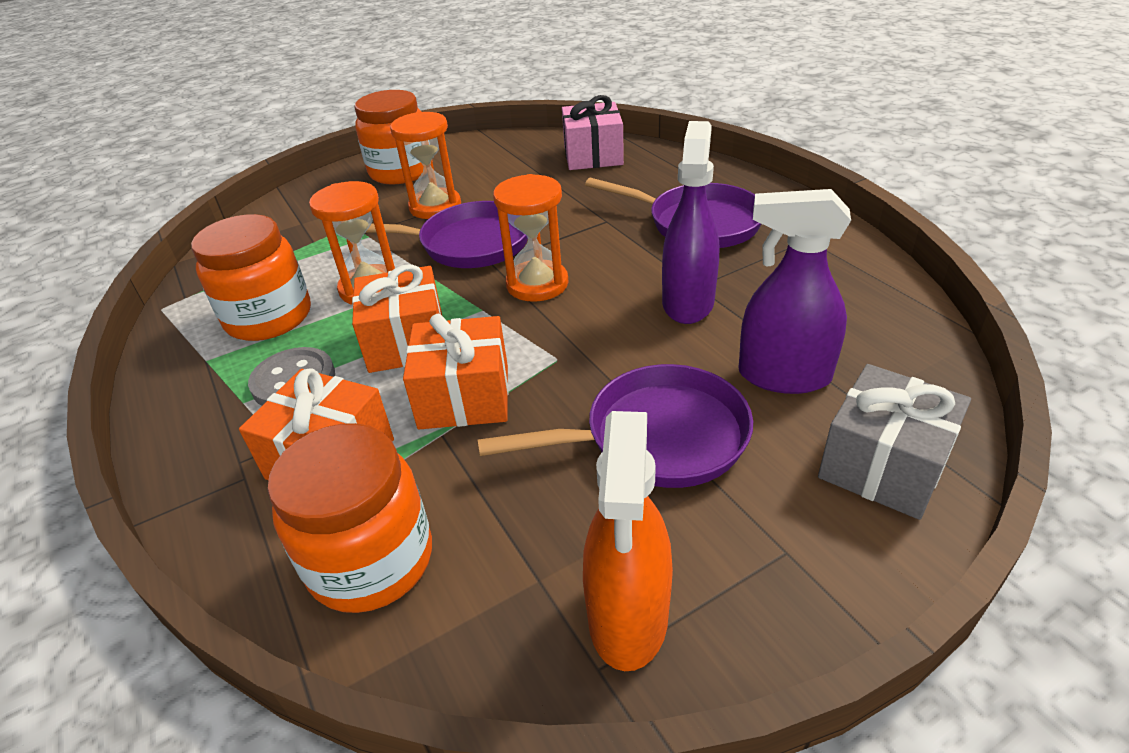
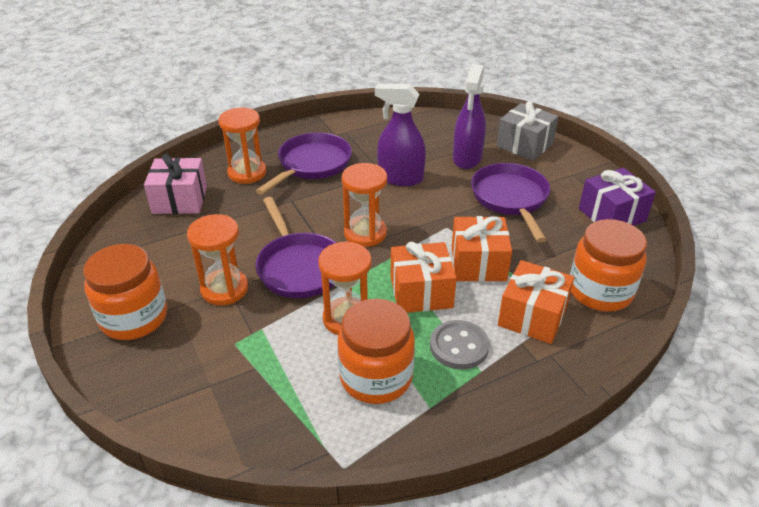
camera: 90 degrees left, 0 degrees up
(468, 244) = (299, 267): purple pan -> purple pan turned 150 degrees clockwise
(628, 617) = (612, 215): orange spray bottle -> purple gift
(661, 183) = (247, 173): none -> orange hourglass

